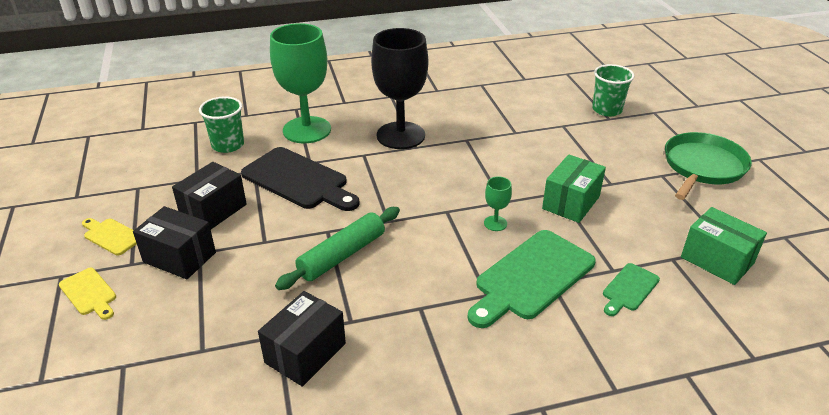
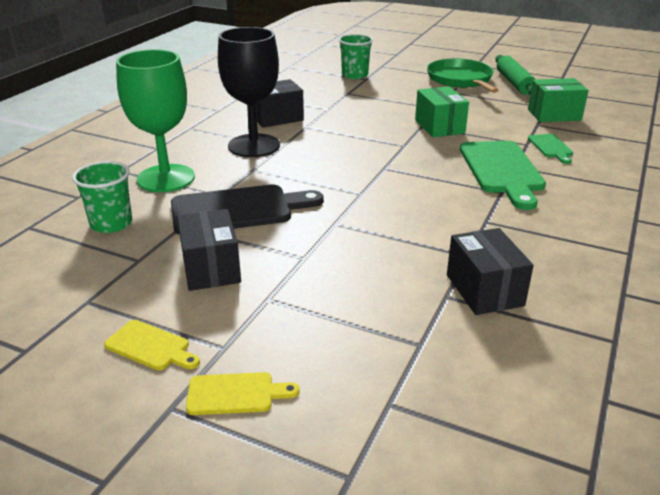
camera: 50 degrees left, 5 degrees down
(111, 236) = (150, 347): yellow cutting board -> yellow cutting board turned 135 degrees counterclockwise
(179, 257) = (258, 313): black box -> black box (277, 118)
(342, 255) = (378, 229): green rolling pin -> green rolling pin (514, 83)
(495, 223) = (425, 158): green goblet -> none

